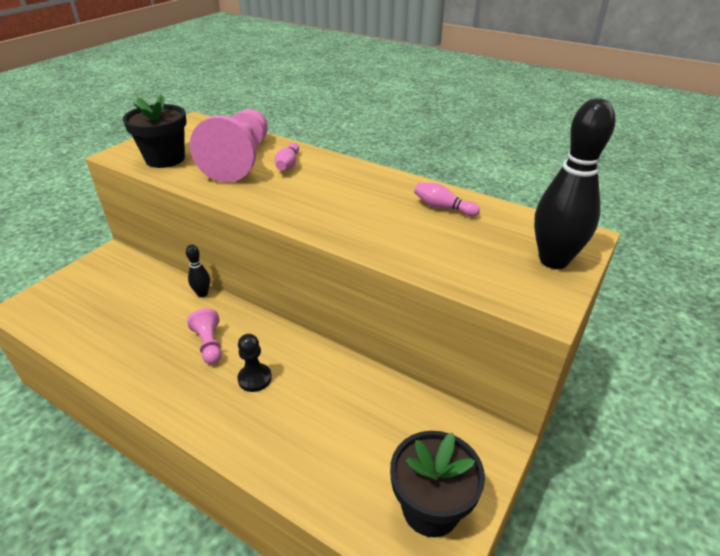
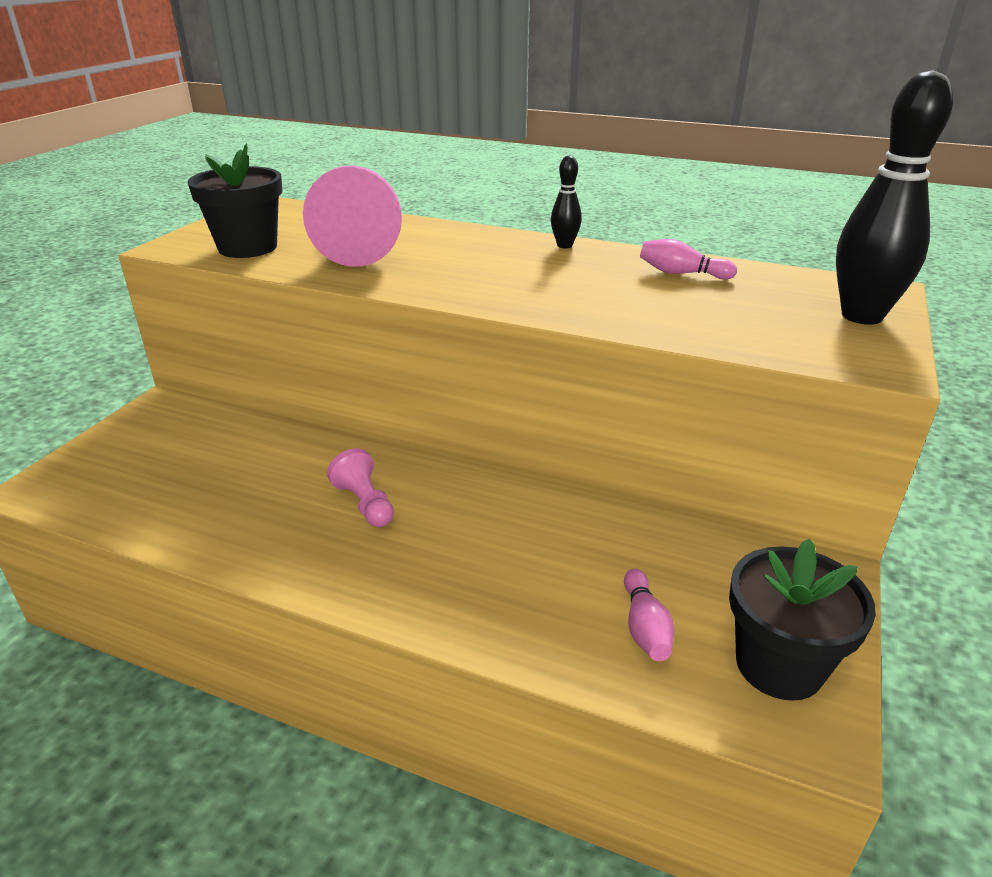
camera: 10 degrees left, 5 degrees down
(202, 294) = (327, 441): black bowling pin -> black bowling pin (564, 245)
(255, 378) = (453, 538): black pawn -> none
(288, 165) = (436, 243): pink bowling pin -> pink bowling pin (645, 627)

